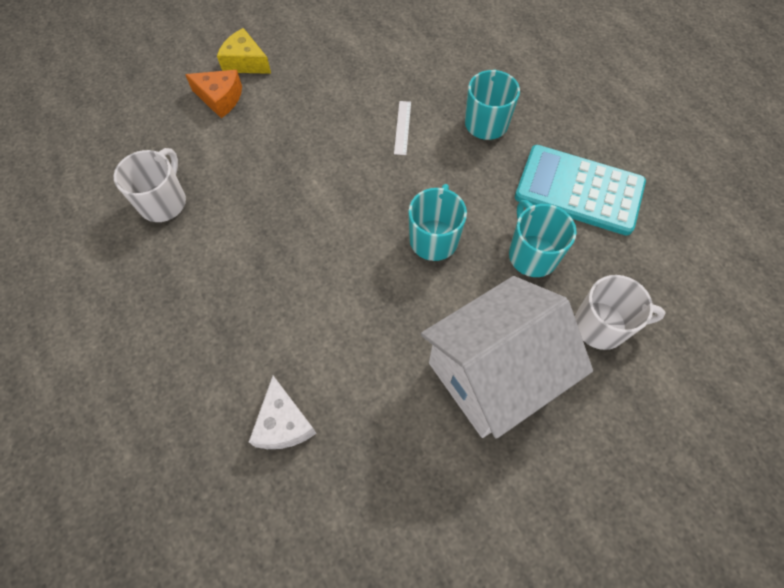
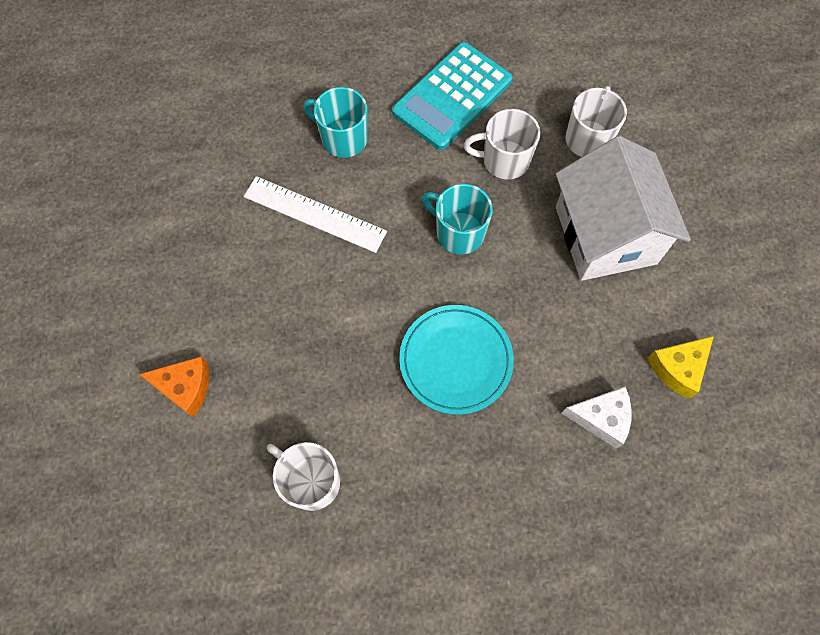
camera: 70 degrees left, 5 degrees up
(220, 98) = (185, 387): orange cheese -> orange cheese turned 60 degrees clockwise
(245, 62) = (141, 346): yellow cheese -> yellow cheese (678, 368)
(303, 275) = (456, 360): none -> turquoise plate
(402, 127) = (314, 214): white ruler -> white ruler, size x1.97
(532, 254) = (504, 160): turquoise mug -> white mug

